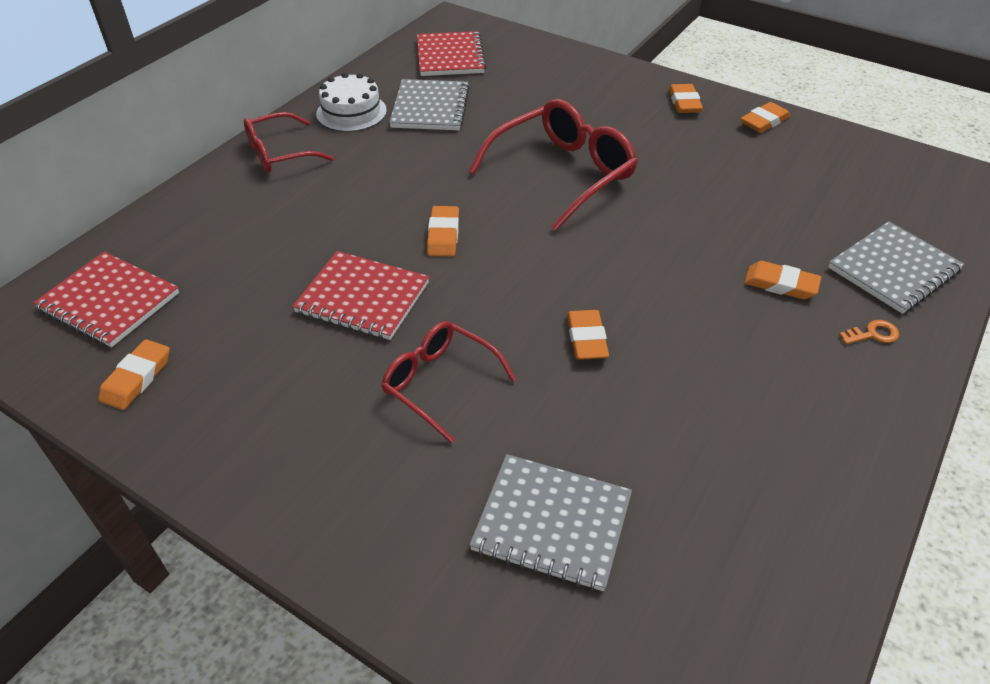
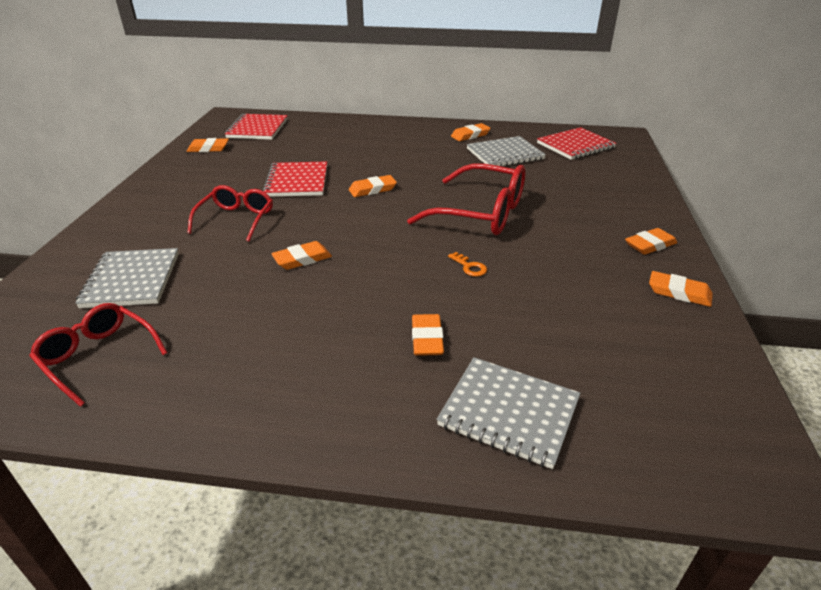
camera: 65 degrees right, 10 degrees down
(279, 153) = (407, 129): red glasses -> red glasses (98, 357)
(351, 112) = (470, 135): white cake -> orange eraser
(873, 334) = (394, 407): orange key -> orange key (469, 267)

